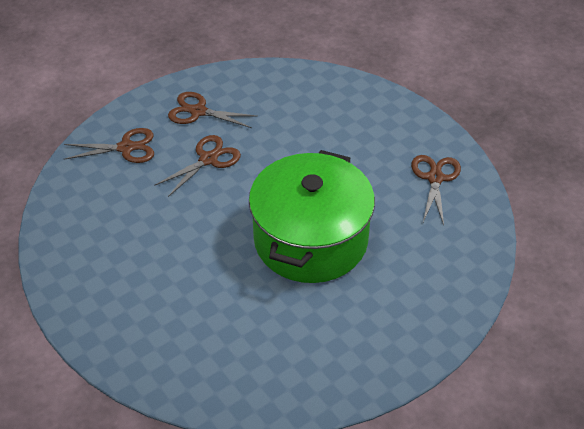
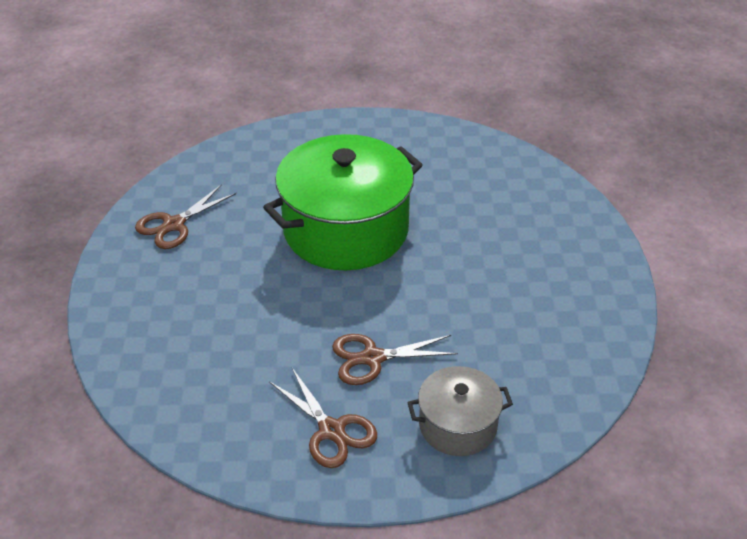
camera: 145 degrees left, 5 degrees down
(126, 147) = (457, 425): brown scissors -> grey pot

